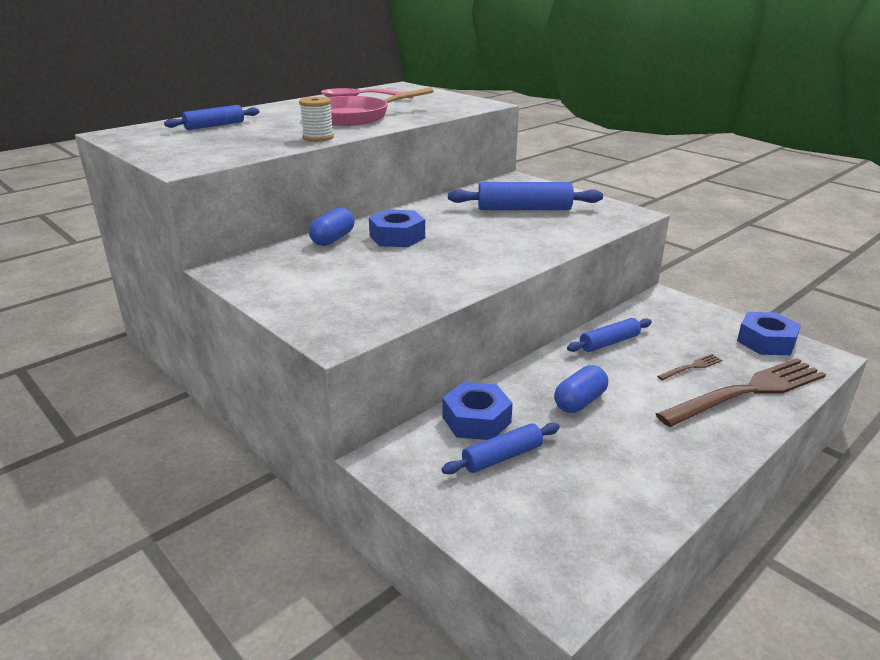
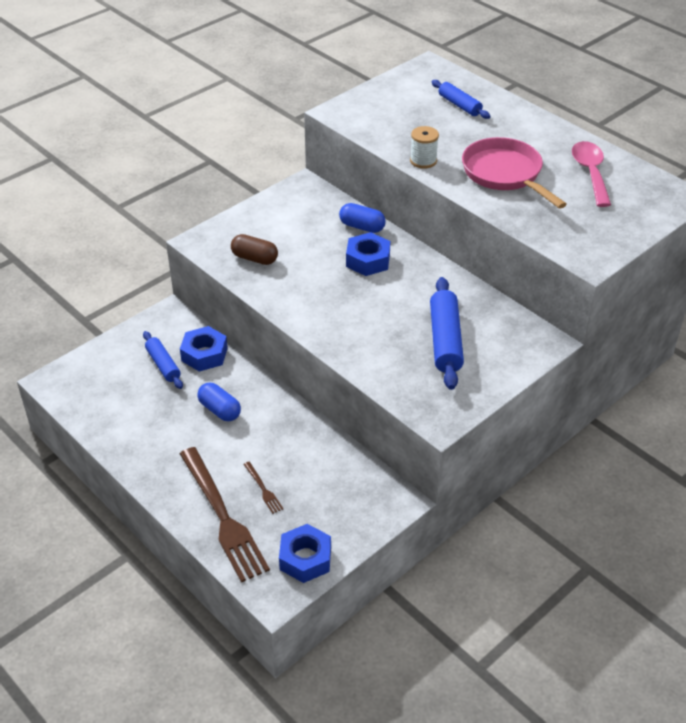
camera: 90 degrees right, 15 degrees up
(384, 297) = (254, 258): none -> brown capsule
(609, 342) = (307, 441): blue rolling pin -> none

